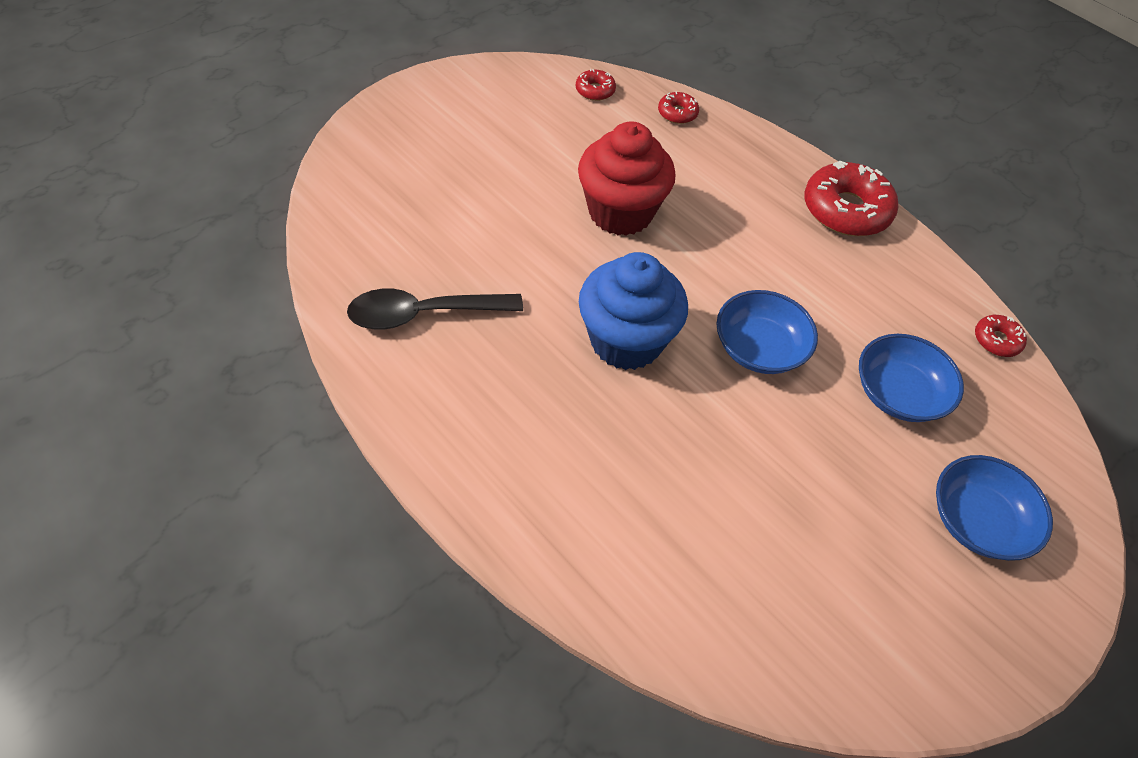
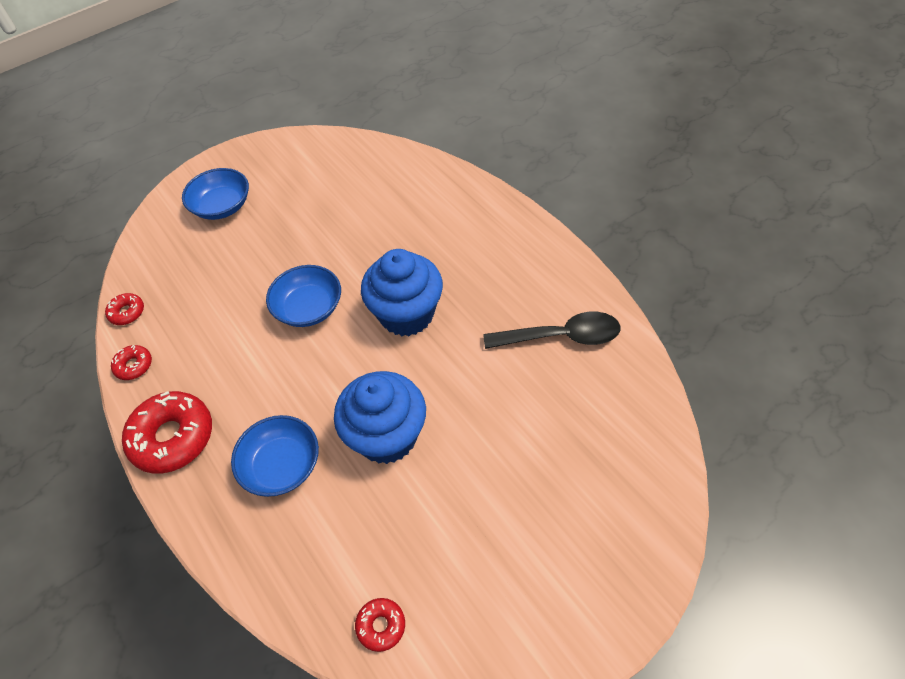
camera: 165 degrees left, 0 degrees up
(620, 212) = (387, 436): red cupcake -> blue cupcake
(677, 113) = (291, 581): red donut -> red donut (134, 366)
(898, 393) = (225, 276): blue bowl -> blue bowl (282, 465)

